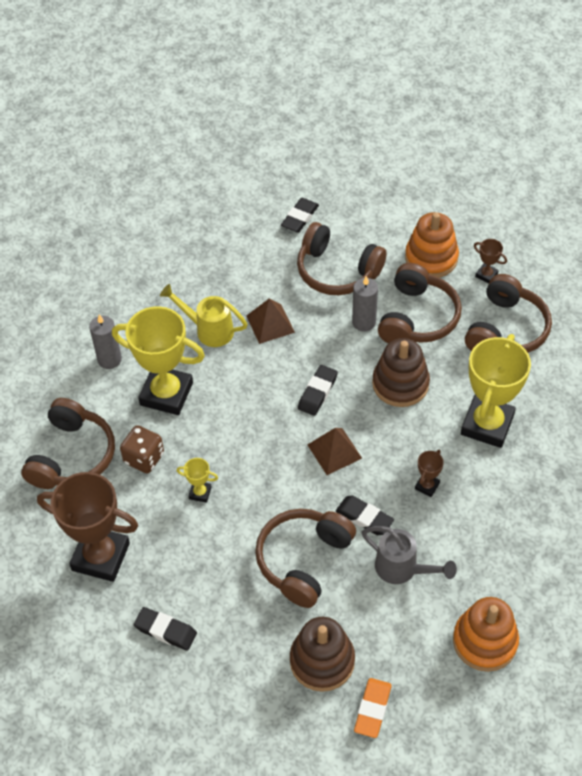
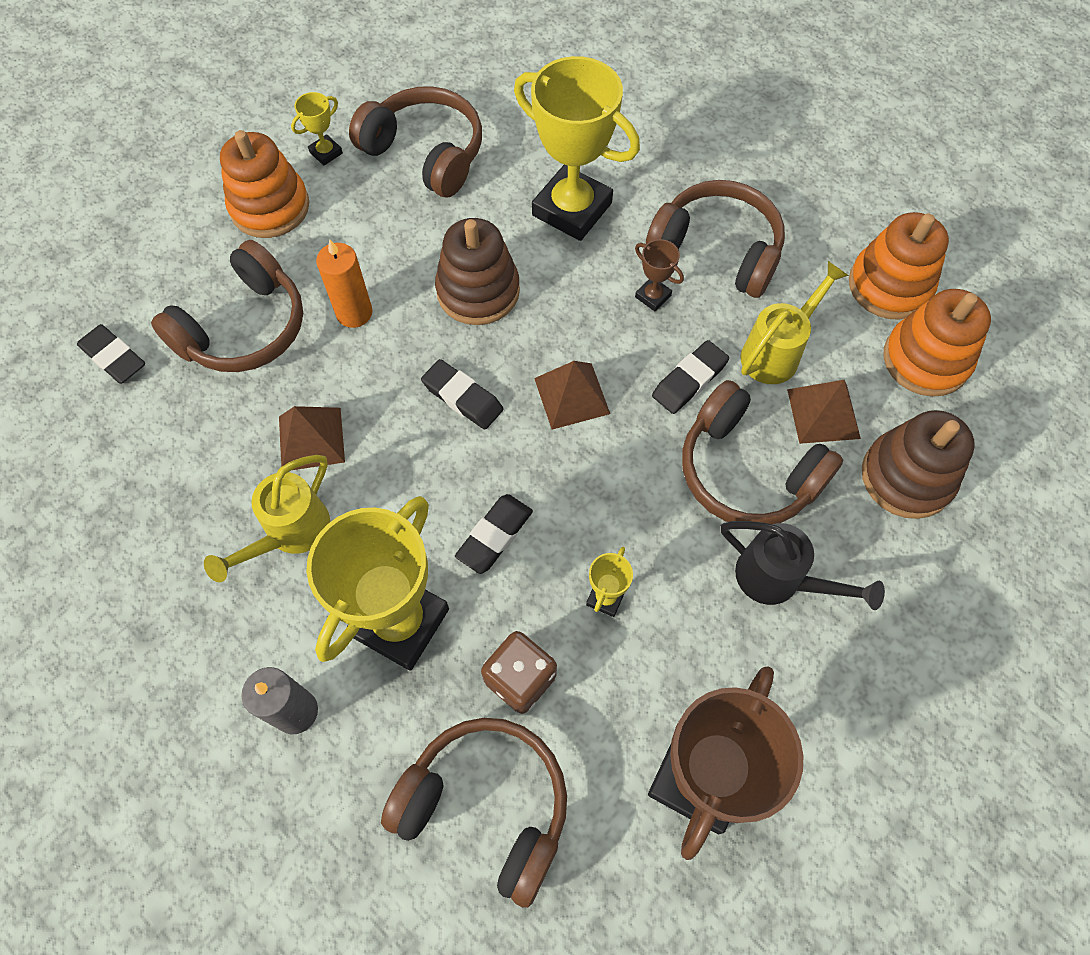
camera: 80 degrees left, 10 degrees up
(165, 630) = (844, 688): black eraser -> black eraser (495, 536)
(229, 587) = (779, 580): none -> black watering can
(359, 603) = (823, 414): none -> brown pyramid
(364, 322) = (354, 313): grey candle -> orange candle
(372, 709) = (979, 429): orange eraser -> none
(403, 569) = (777, 352): grey watering can -> yellow watering can
(417, 317) = (369, 246): brown headphones -> brown headphones (717, 250)
(424, 670) = (925, 360): none -> orange stacking toy
(486, 275) = (326, 153): brown trophy -> yellow trophy

